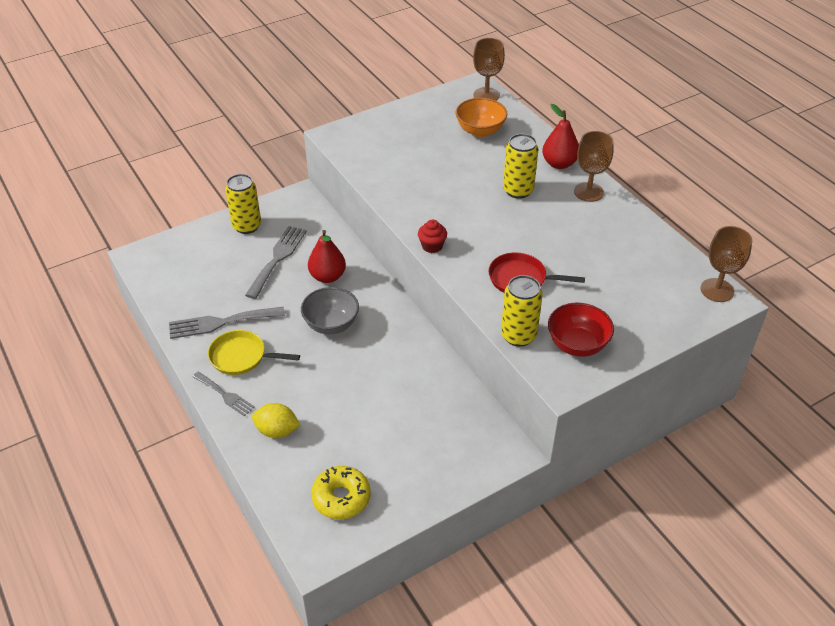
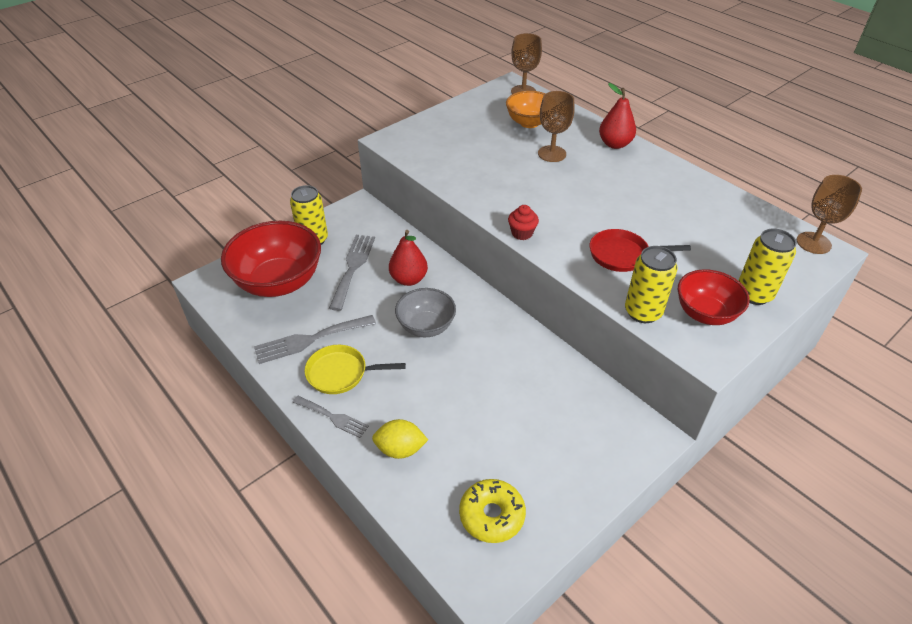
camera: 10 degrees left, 0 degrees up
(205, 264) = (279, 282): none -> red bowl
(518, 190) = (586, 172): yellow can -> yellow can (754, 294)
(588, 192) = (653, 166): brown goblet -> brown goblet (552, 154)

